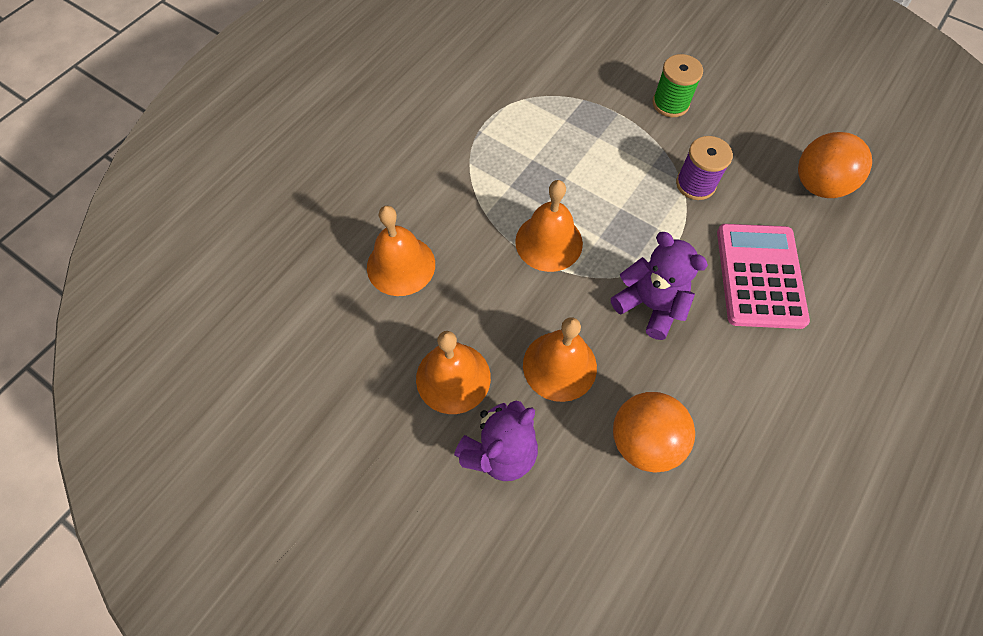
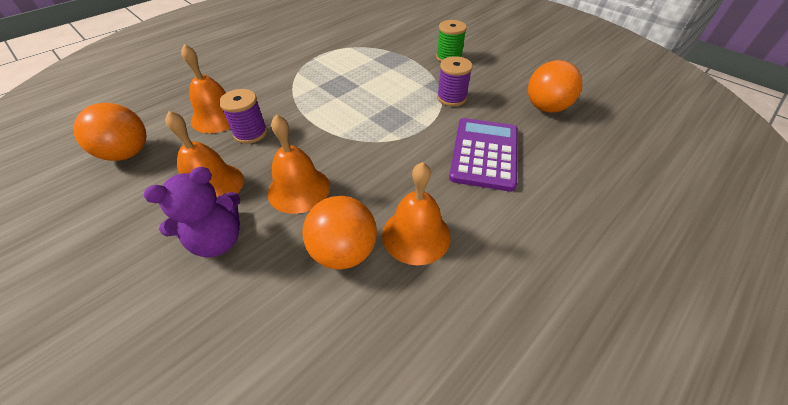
camera: 10 degrees right, 15 degrees down
(318, 346) = (128, 153): none -> orange ball
(459, 287) = (250, 133): none -> purple spool
(549, 242) = (329, 116): orange bell -> orange bell (416, 235)
(650, 305) = (389, 161): purple teddy bear -> none
(760, 276) = (484, 154): pink calculator -> purple calculator

